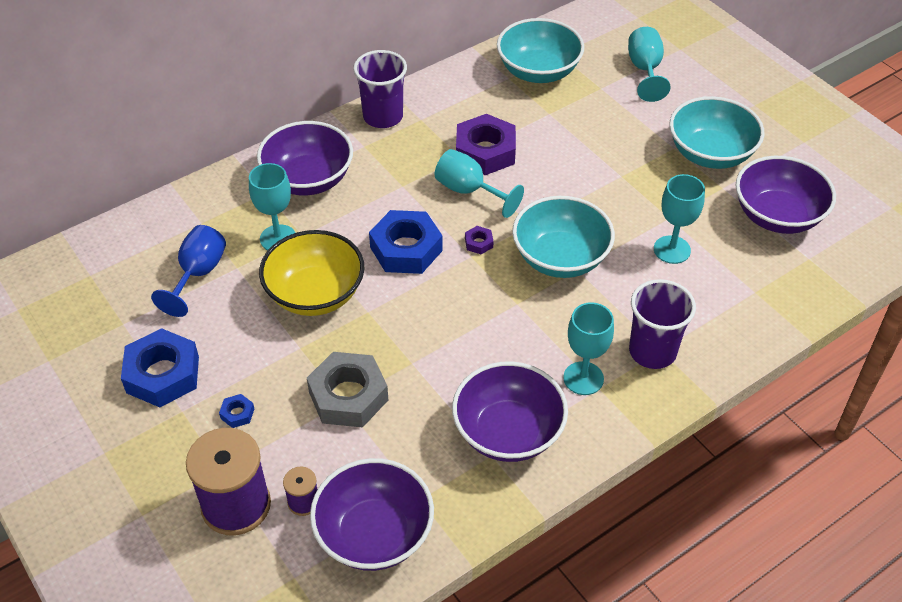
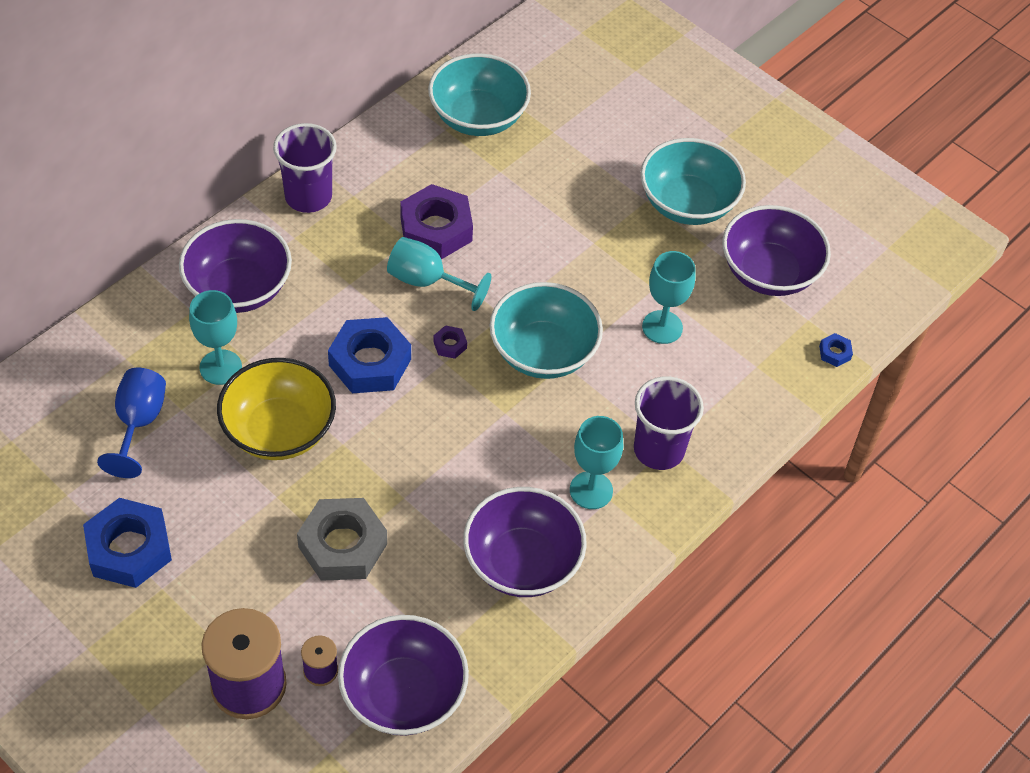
camera: 15 degrees left, 5 degrees up
(237, 413) = (225, 582): blue nut -> blue nut (834, 353)
(645, 70) = (600, 103): turquoise goblet -> none

